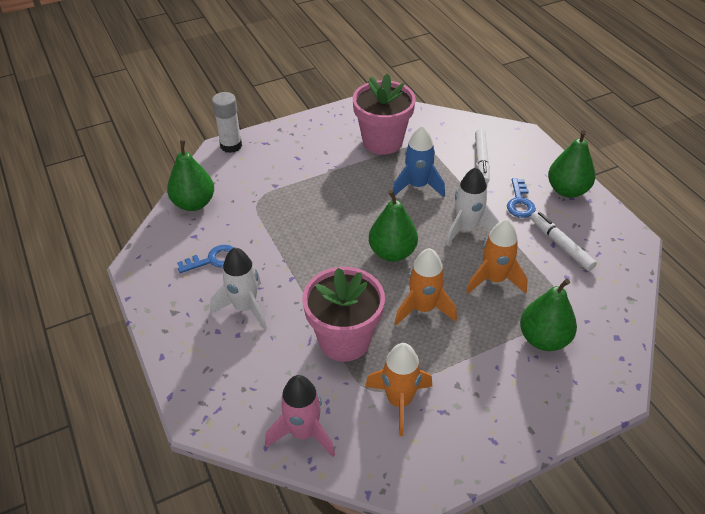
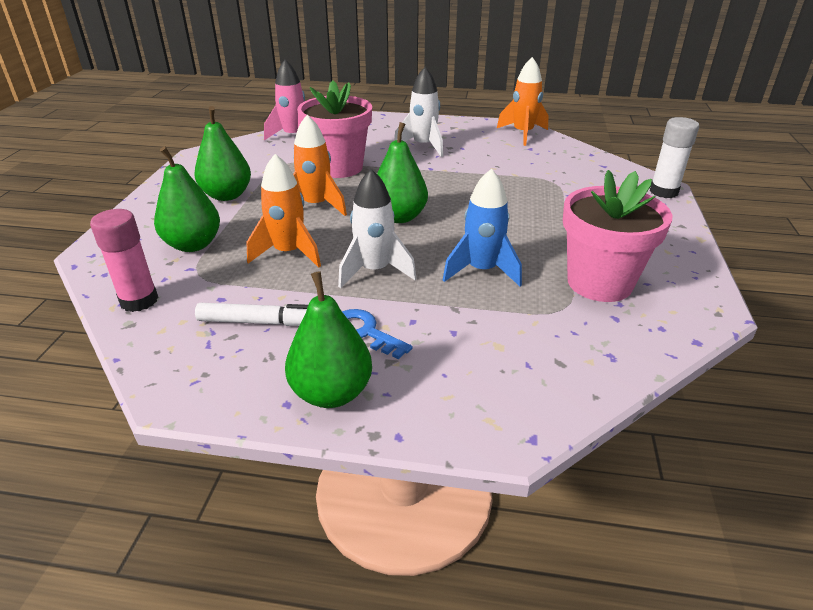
camera: 125 degrees right, 10 degrees down
(194, 203) = (576, 156): green pear -> green pear (227, 195)
(213, 260) = (491, 148): blue key -> none
(399, 401) = (259, 168): orange rocket -> orange rocket (523, 134)
(481, 160) = (482, 346): white marker -> none
(614, 313) = (139, 301): none -> pink glue stick

